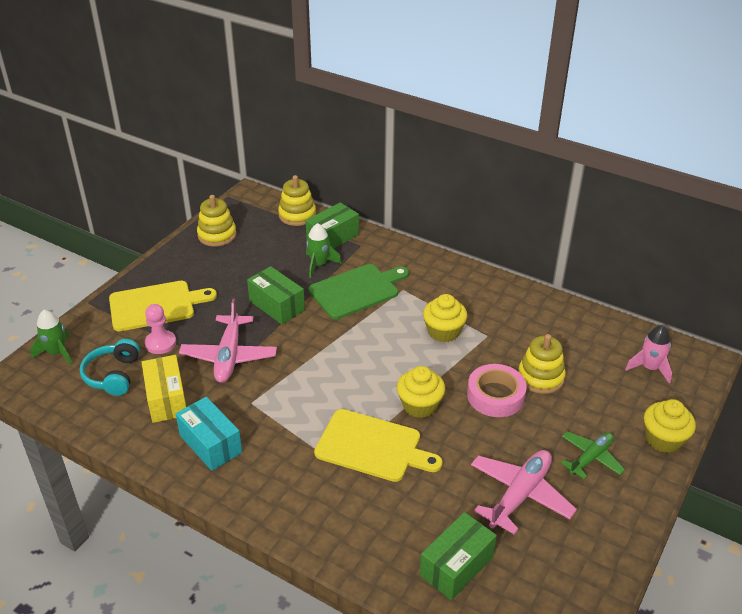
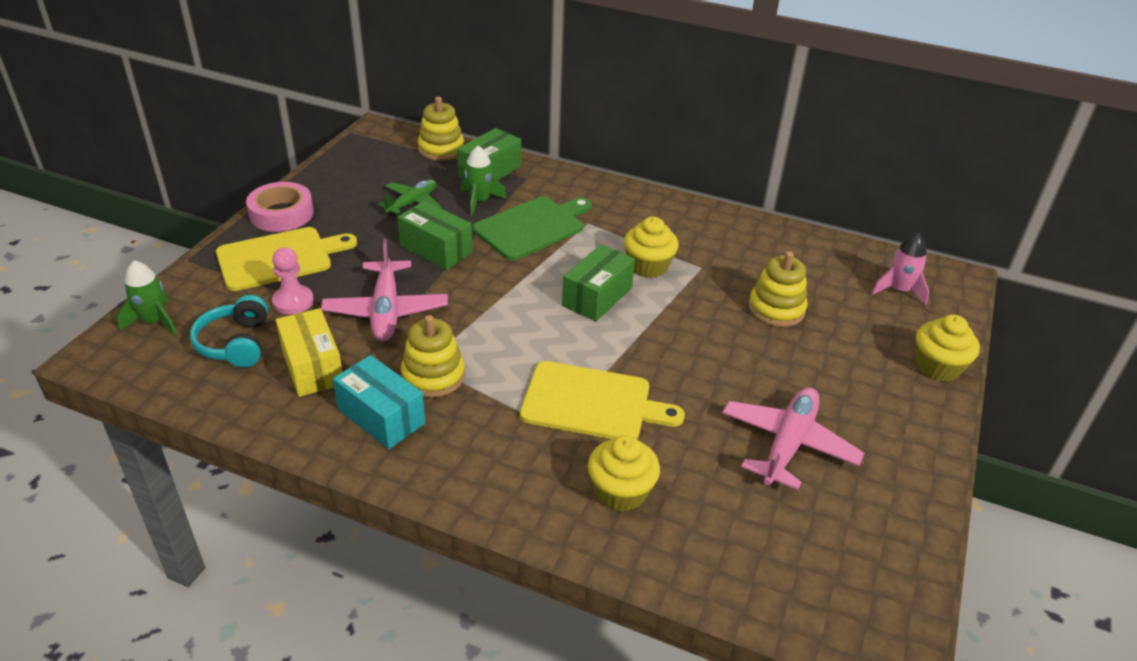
camera: 10 degrees left, 0 degrees up
(217, 235) = (345, 175): yellow stacking toy -> yellow stacking toy (433, 376)
(420, 405) = (639, 350): yellow cupcake -> yellow cupcake (621, 491)
(456, 566) = (732, 536): green box -> green box (597, 297)
(495, 396) = (728, 333): pink tape -> pink tape (281, 214)
(590, 458) = (860, 394): green plane -> green plane (412, 203)

